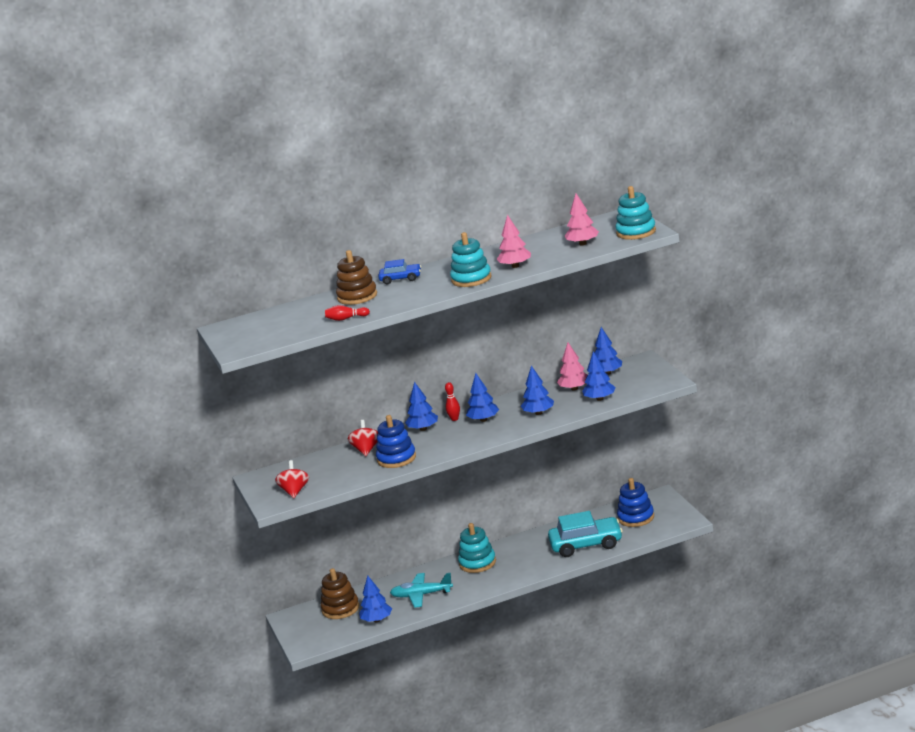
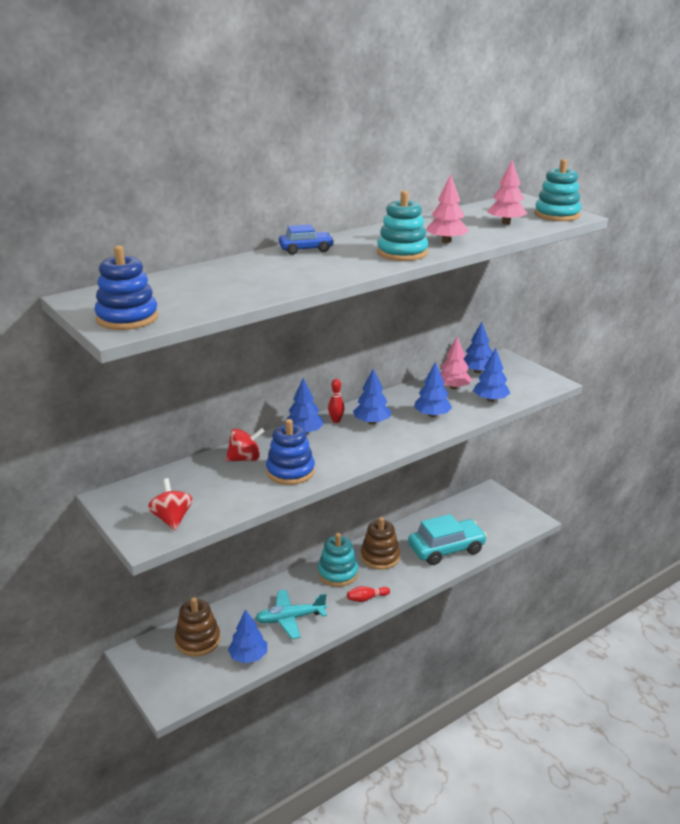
camera: 20 degrees left, 5 degrees up
(346, 319) = (264, 292): red bowling pin -> red bowling pin (366, 598)
(357, 296) = (261, 267): brown stacking toy -> brown stacking toy (380, 557)
(366, 450) = (245, 459): red spinning top -> red spinning top turned 90 degrees clockwise
(636, 518) = (480, 516): blue stacking toy -> blue stacking toy (127, 318)

